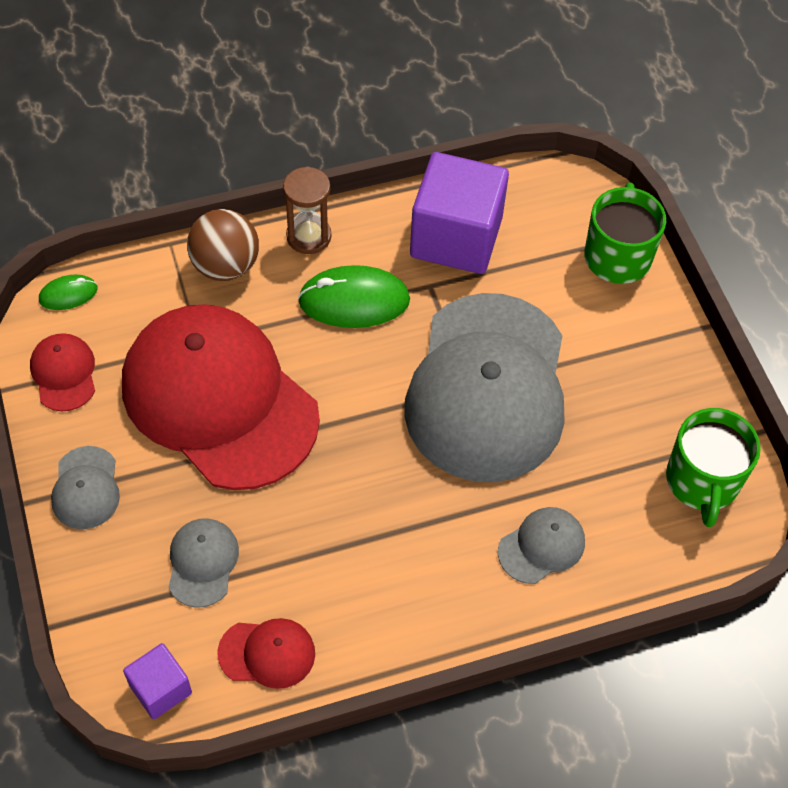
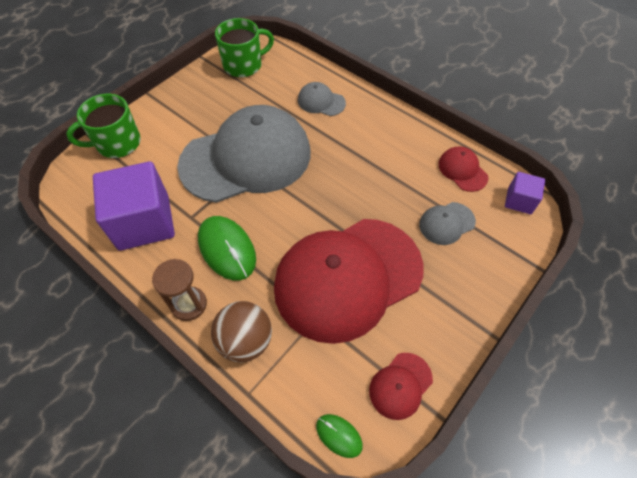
camera: 120 degrees left, 0 degrees up
(86, 488) = (460, 310): grey cap -> none
(219, 399) = (347, 278): red cap -> red cap turned 45 degrees clockwise

